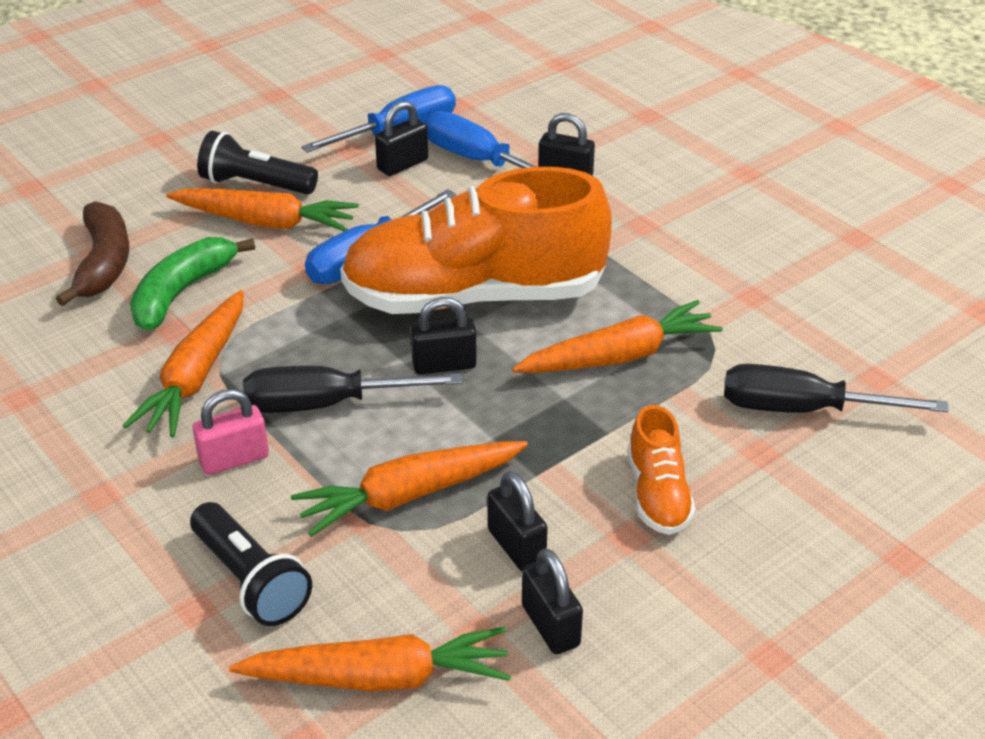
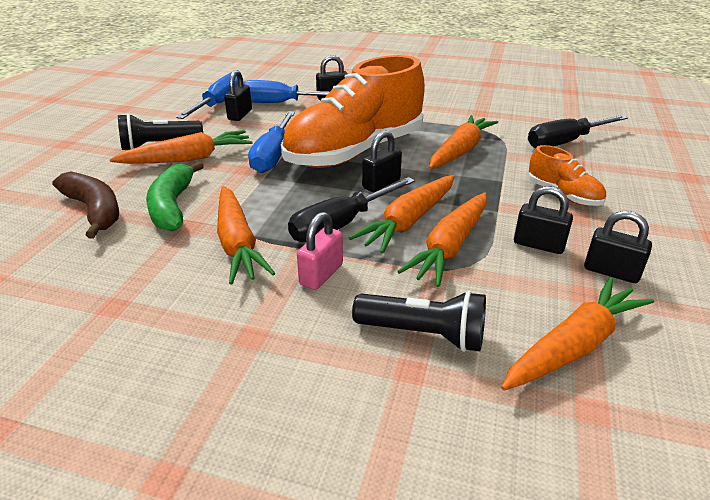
camera: 35 degrees left, 5 degrees down
(406, 437) = (408, 221): none -> orange carrot

